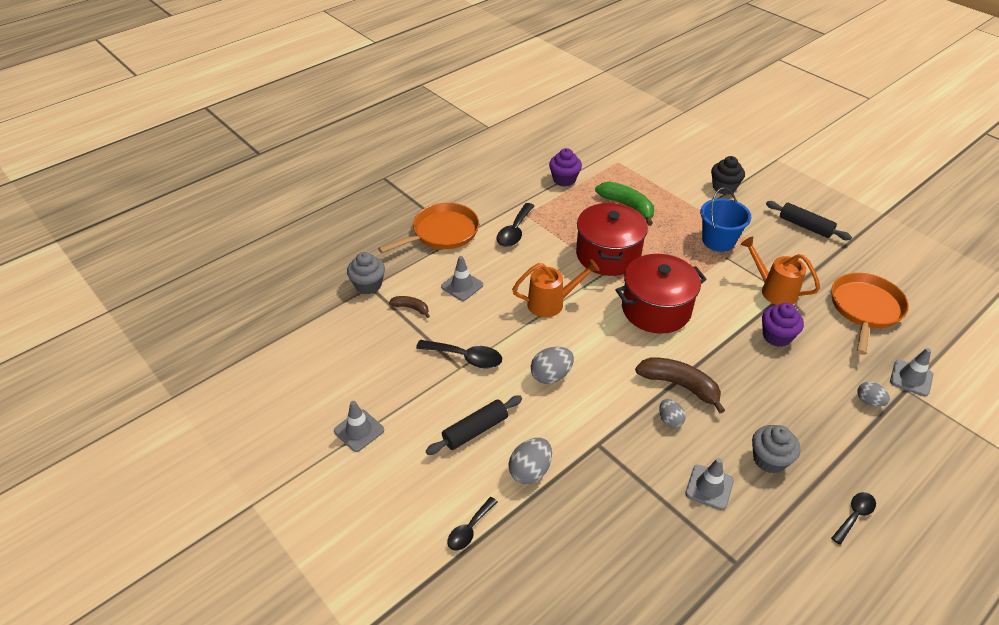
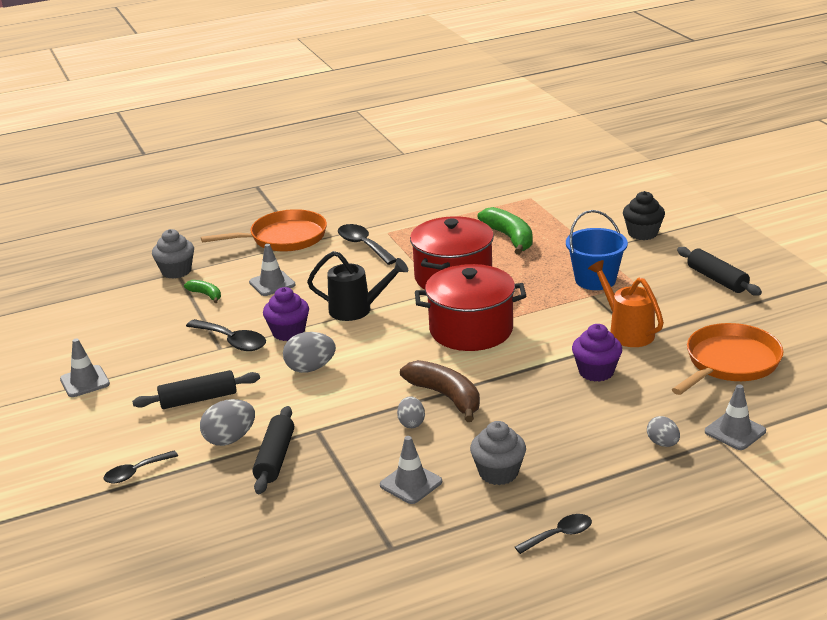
camera: 20 degrees right, 15 degrees down
(411, 308) = (206, 295): brown banana -> green banana
(514, 231) = (363, 245): black spoon -> black spoon turned 105 degrees clockwise
(551, 303) = (357, 310): orange watering can -> black watering can
(564, 179) = (454, 207): purple cupcake -> purple cupcake (288, 332)
(582, 484) = (275, 458): none -> black rolling pin

